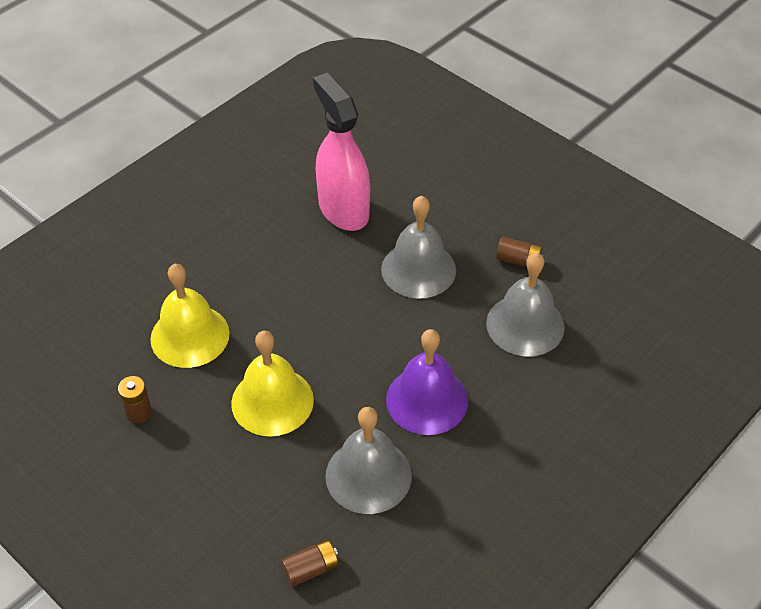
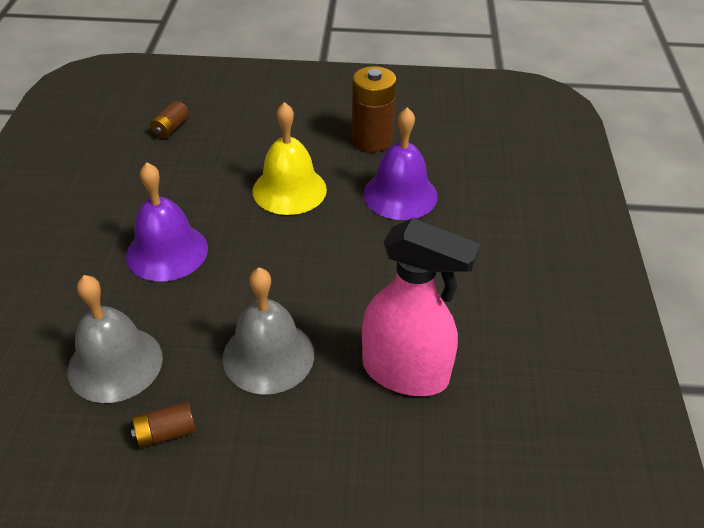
camera: 140 degrees right, 5 degrees down
(139, 412) = (372, 140): brown battery -> brown battery, size x1.89
(190, 336) = (400, 194): yellow bell -> purple bell
(368, 475) = (174, 186): grey bell -> none

